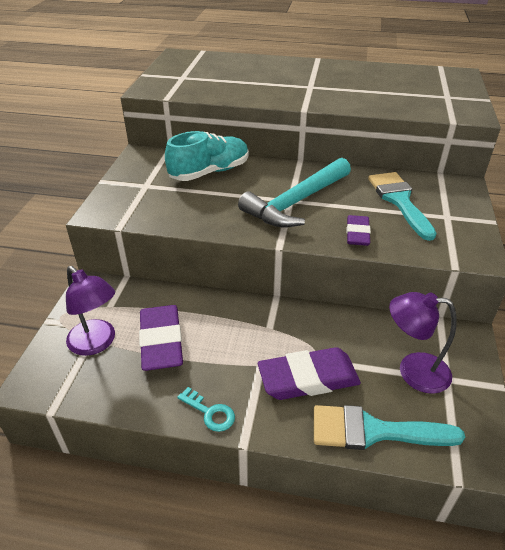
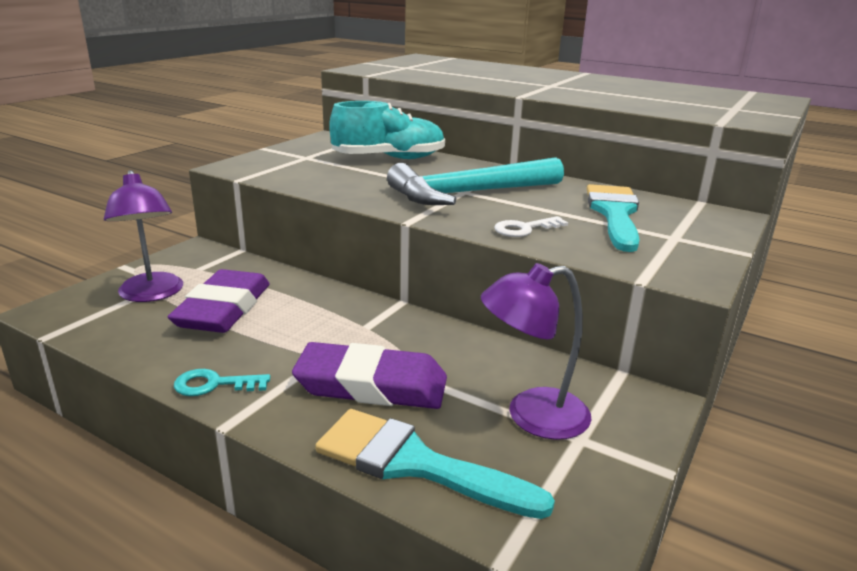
camera: 20 degrees right, 15 degrees down
(210, 413) = (214, 384): turquoise key -> turquoise key turned 120 degrees clockwise
(357, 233) = (524, 229): purple eraser -> white key
(413, 371) = (532, 416): purple lamp -> purple lamp turned 45 degrees counterclockwise

